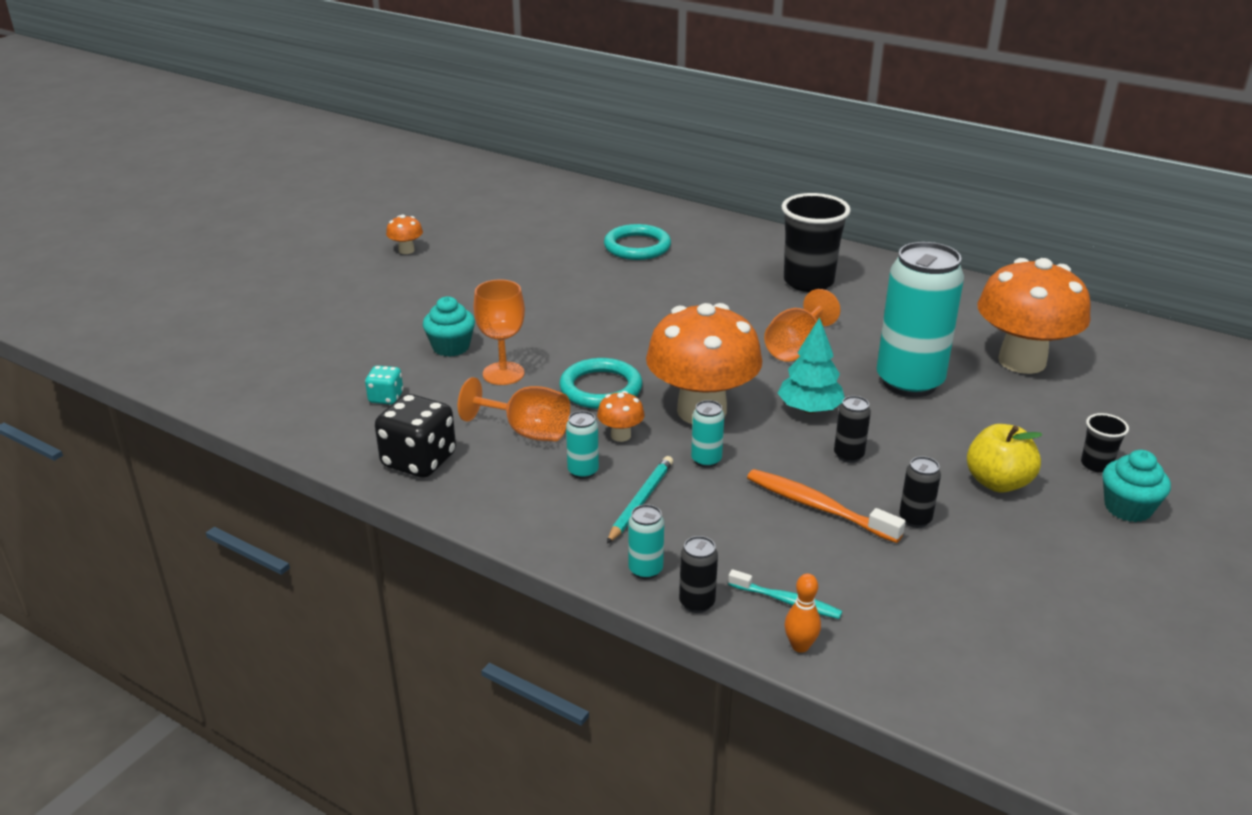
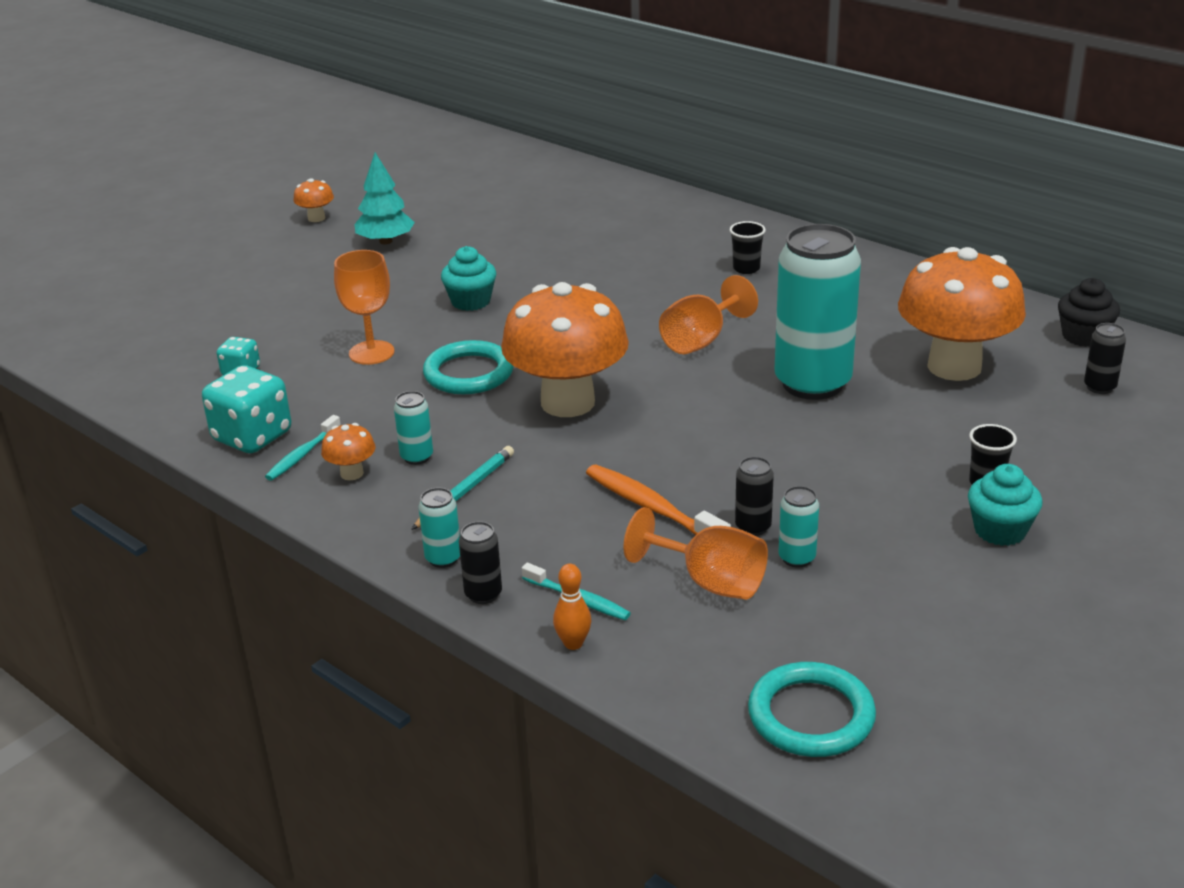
camera: 10 degrees right, 0 degrees up
(419, 461) = (252, 437): black dice -> turquoise dice
(451, 347) = (327, 322): turquoise cupcake -> turquoise cupcake (471, 301)
(473, 476) = (302, 455): none -> turquoise toothbrush
(527, 432) = (374, 414): orange goblet -> orange goblet (710, 582)
(620, 435) = (471, 423): orange mushroom -> orange mushroom (352, 473)
(637, 246) = (569, 222): turquoise ring -> turquoise ring (811, 715)
(706, 460) = (552, 453): turquoise can -> turquoise can (797, 558)
(808, 282) = (746, 268): black cup -> black cup, size x0.47
(809, 409) = (687, 406): turquoise tree -> turquoise tree (385, 241)
(848, 455) = (709, 457): black can -> black can (1099, 387)
(997, 482) = (863, 495): yellow apple -> none
(1115, 329) = (1083, 336): none -> black cupcake

